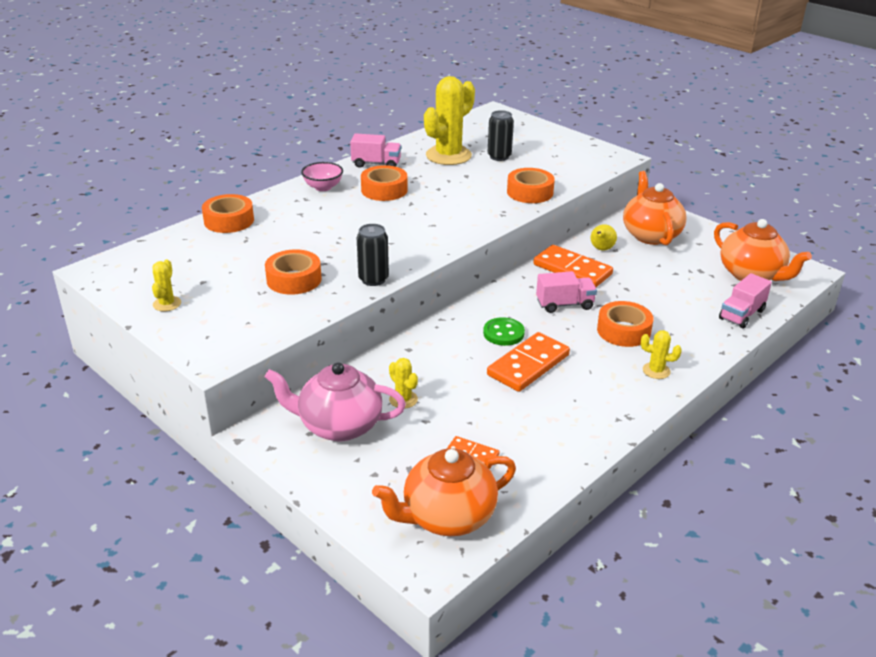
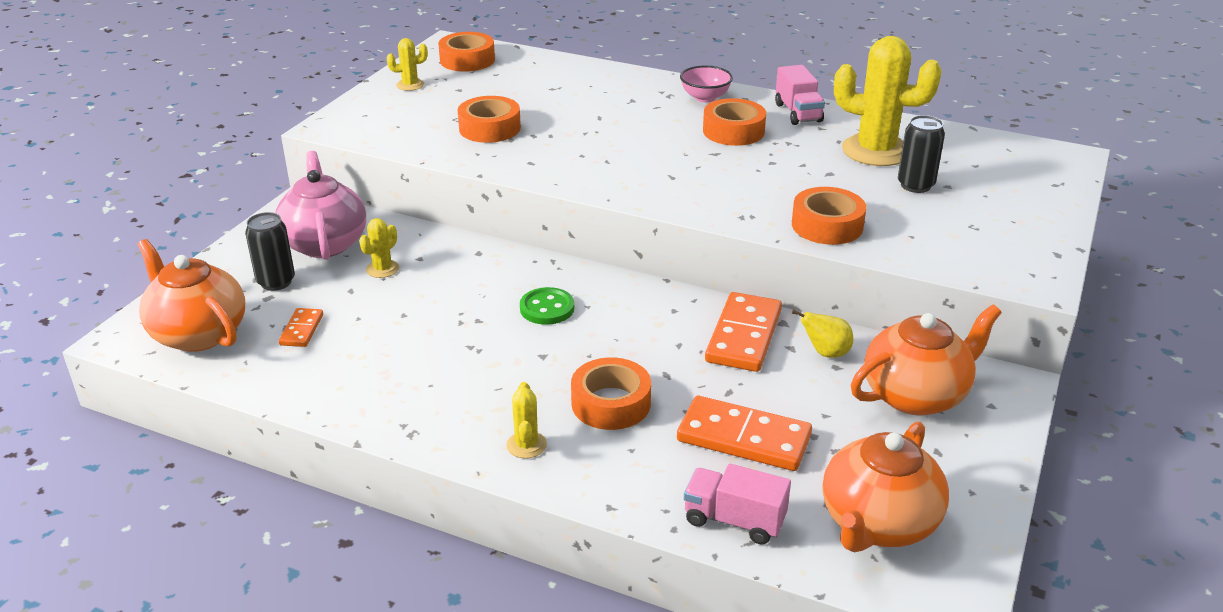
camera: 70 degrees right, 0 degrees up
(229, 220) = (586, 71): orange tape -> orange tape (467, 60)
(373, 279) = (517, 168): black can -> black can (276, 282)
(528, 365) = (487, 338): orange domino -> orange domino (743, 438)
(564, 304) = (646, 343): pink truck -> none

